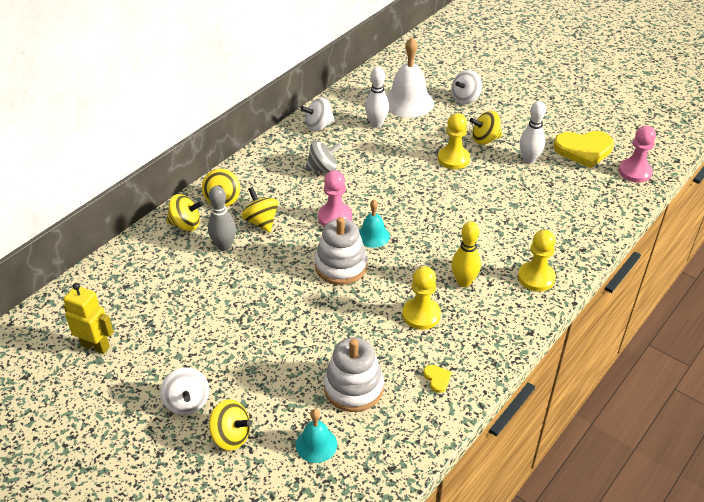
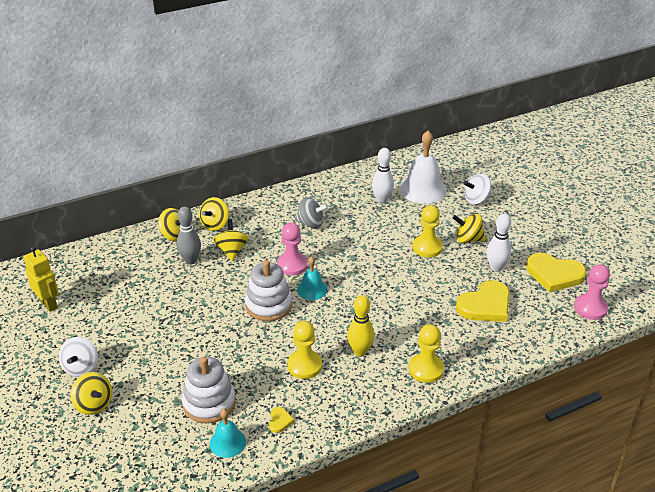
camera: 25 degrees right, 5 degrees down
(316, 444) = (150, 435): turquoise bell -> turquoise bell (227, 442)
(318, 126) = (332, 188): white spinning top -> none
(545, 198) = (485, 305): none -> yellow heart

